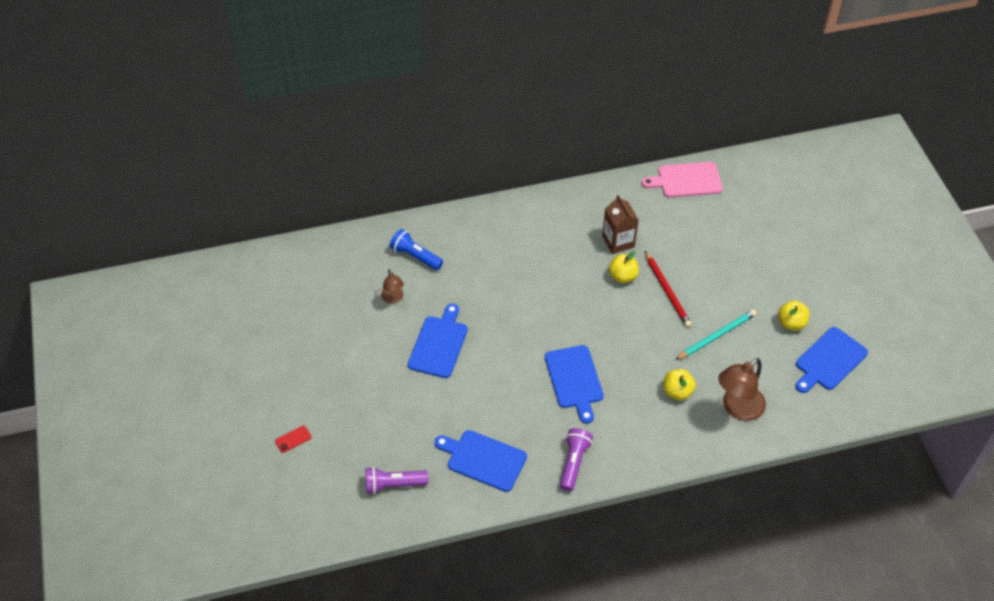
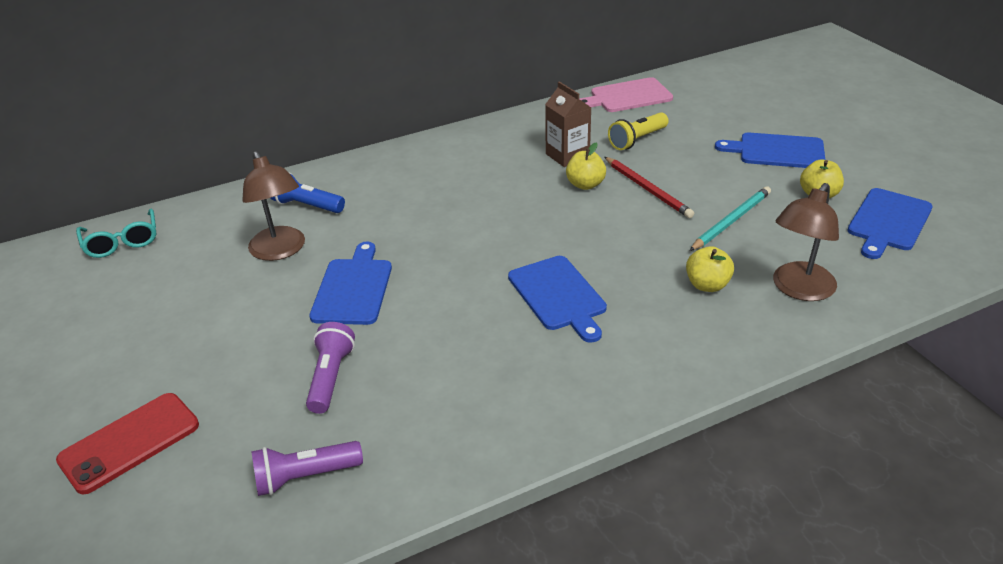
camera: 10 degrees left, 15 degrees down
(284, 266) = (122, 242): none -> turquoise glasses
(293, 439) = (129, 442): red phone -> red phone, size x2.25
(393, 298) = (281, 251): brown lamp -> brown lamp, size x1.81
(483, 459) = (448, 415): blue cutting board -> blue cutting board (777, 151)
(573, 463) = (591, 394): purple flashlight -> purple flashlight (331, 377)
(677, 235) = (637, 140): none -> yellow flashlight

